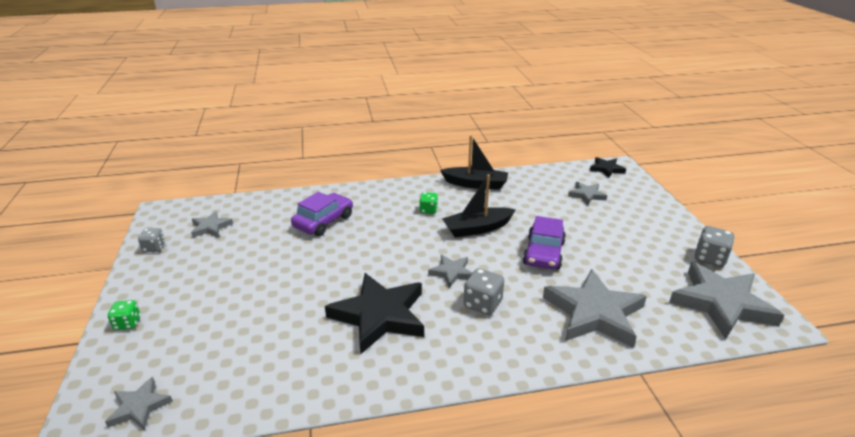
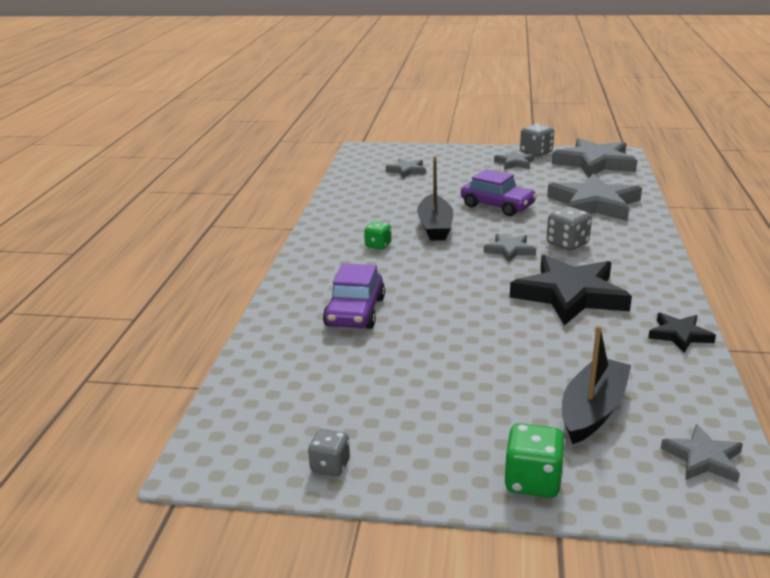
camera: 70 degrees left, 5 degrees down
(127, 323) = (532, 481): green dice -> green dice, size x1.52
(211, 227) = (303, 407): grey star -> grey star (514, 163)
(323, 221) = (355, 312): purple car -> purple car turned 135 degrees counterclockwise
(476, 184) = (340, 213): black boat -> black boat (593, 410)
(606, 169) = (364, 154): black star -> black star (679, 335)

